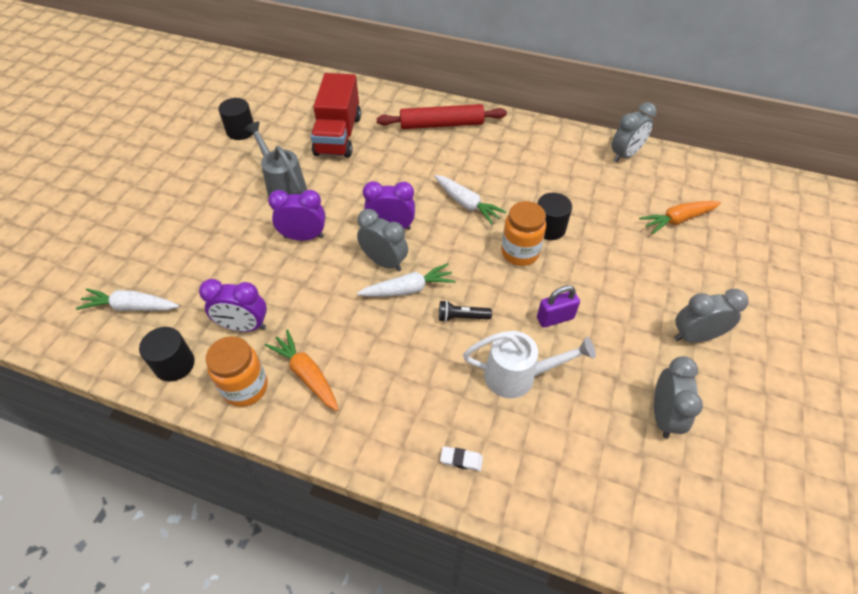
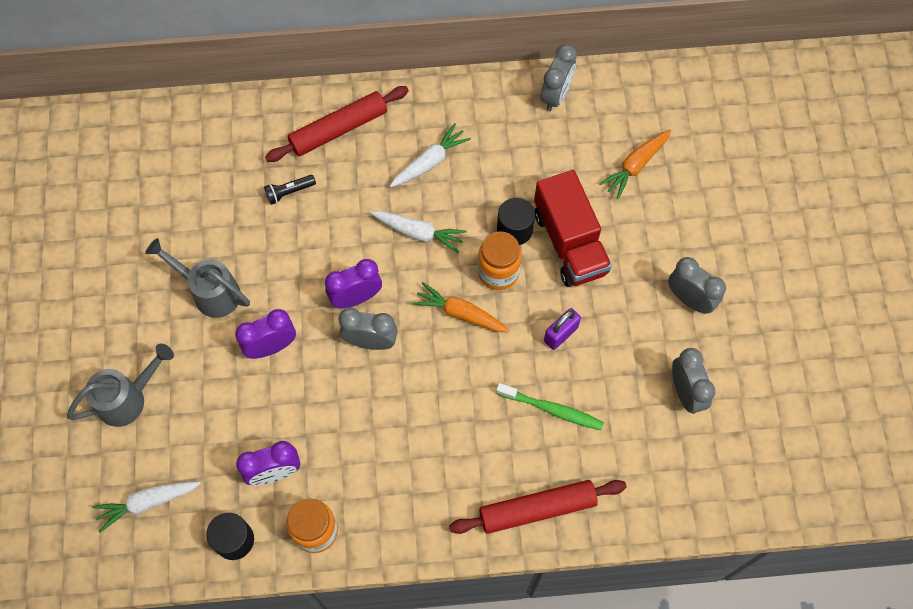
camera: 25 degrees left, 15 degrees up
(174, 231) = (128, 398): none -> grey watering can
(241, 131) = (110, 234): black cylinder -> none
(306, 374) = (363, 493): orange carrot -> orange carrot (460, 313)
(338, 135) = (229, 194): red truck -> red truck (569, 242)
(408, 289) = (410, 362): white carrot -> white carrot (429, 162)
(461, 460) = (537, 509): white eraser -> red rolling pin
(462, 317) = (475, 371): black flashlight -> black flashlight (289, 192)
(518, 376) = (552, 409): white watering can -> green toothbrush
(695, 336) = (689, 299): grey clock -> grey clock turned 75 degrees clockwise

